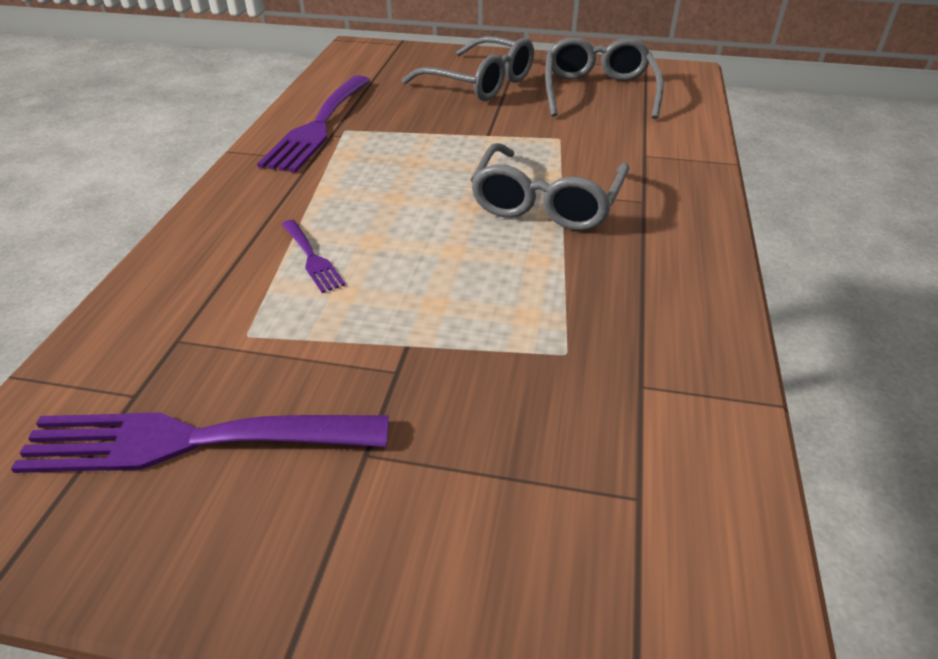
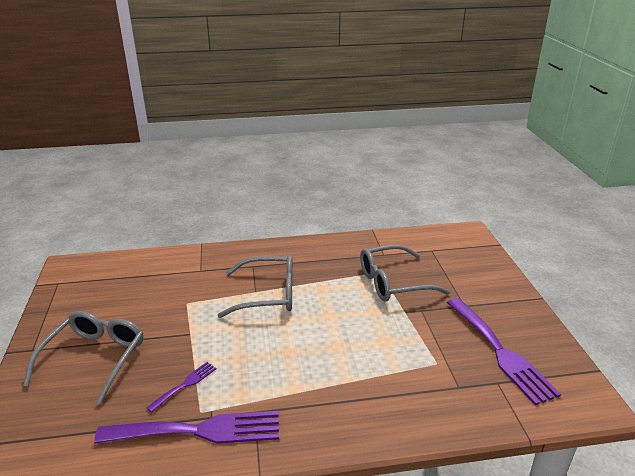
camera: 110 degrees left, 10 degrees down
(312, 258) = (367, 364): purple fork -> purple fork (185, 385)
(598, 92) = (109, 297): grey glasses -> grey glasses (393, 282)

